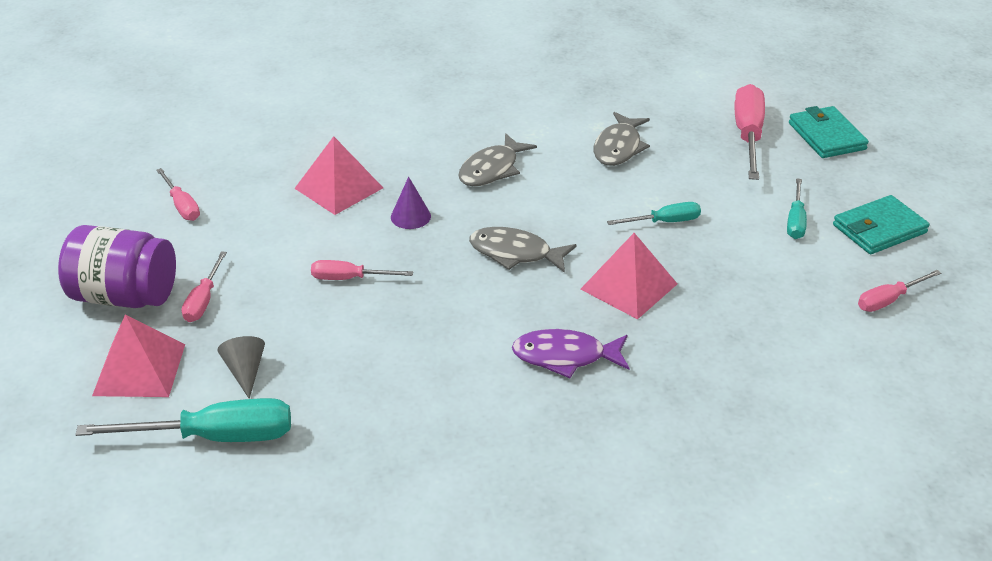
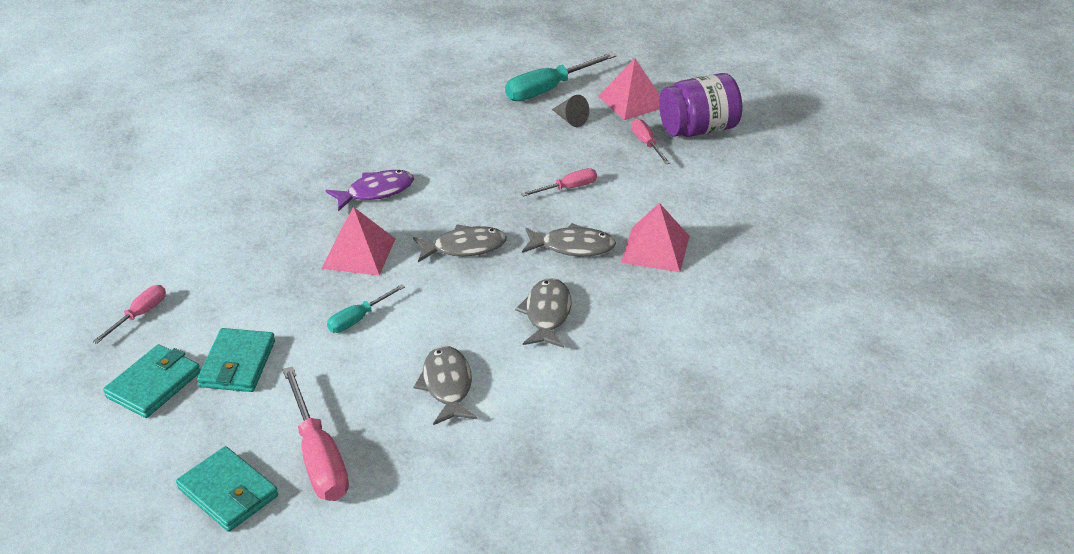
camera: 150 degrees right, 0 degrees up
(182, 206) = (751, 193): pink screwdriver -> none
(410, 216) = (573, 247): purple cone -> grey fish
(795, 221) = (237, 364): turquoise screwdriver -> turquoise wallet

